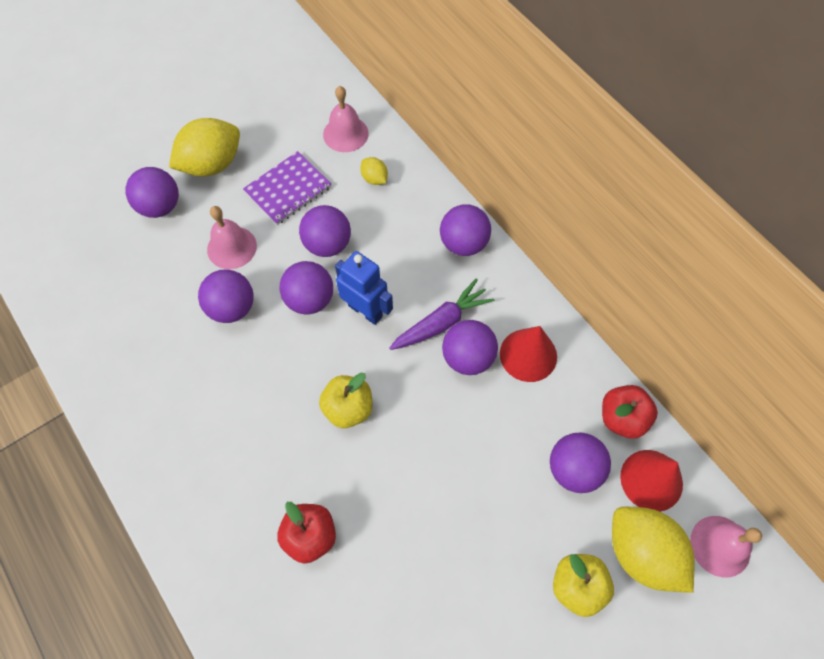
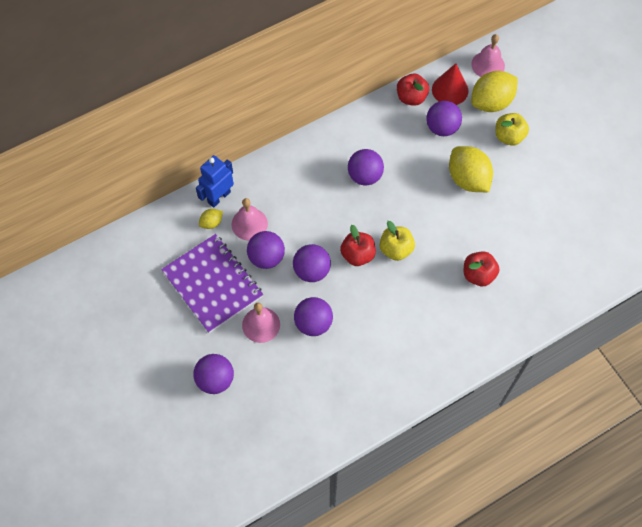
camera: 85 degrees left, 0 degrees up
(212, 164) = (179, 341): yellow lemon -> yellow lemon (468, 179)
(288, 189) = (212, 284): purple notebook -> purple notebook, size x1.53
(336, 356) = (357, 255): none -> red apple
(345, 134) = (164, 241): pink bell -> pink bell (249, 224)
(365, 310) = (324, 235): blue robot -> blue robot (219, 197)
(442, 322) = (337, 189): purple carrot -> none
(463, 243) = (276, 169): purple ball -> none
(528, 355) = (365, 141): red cone -> none

